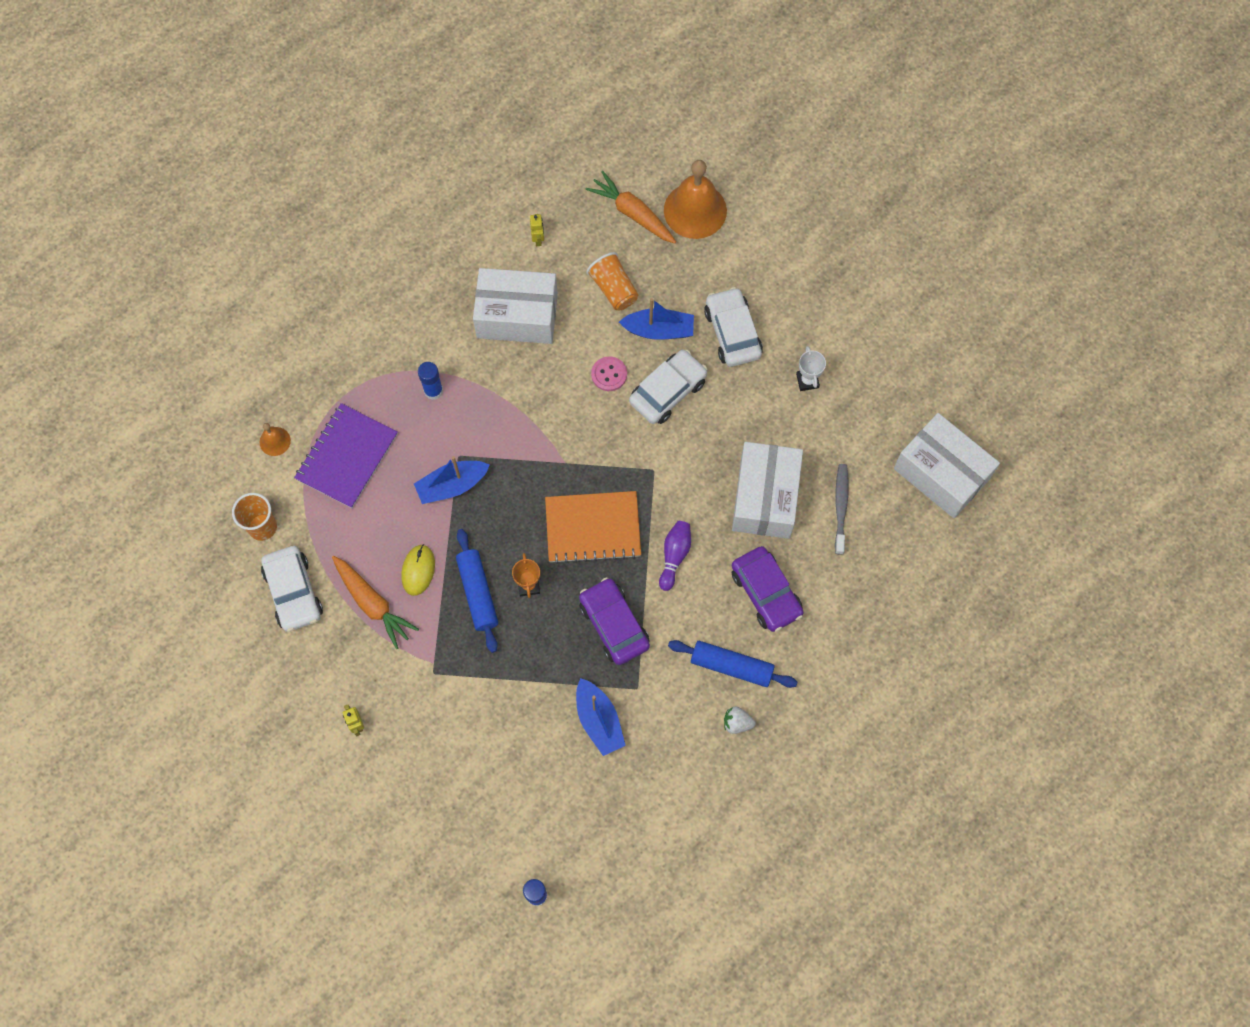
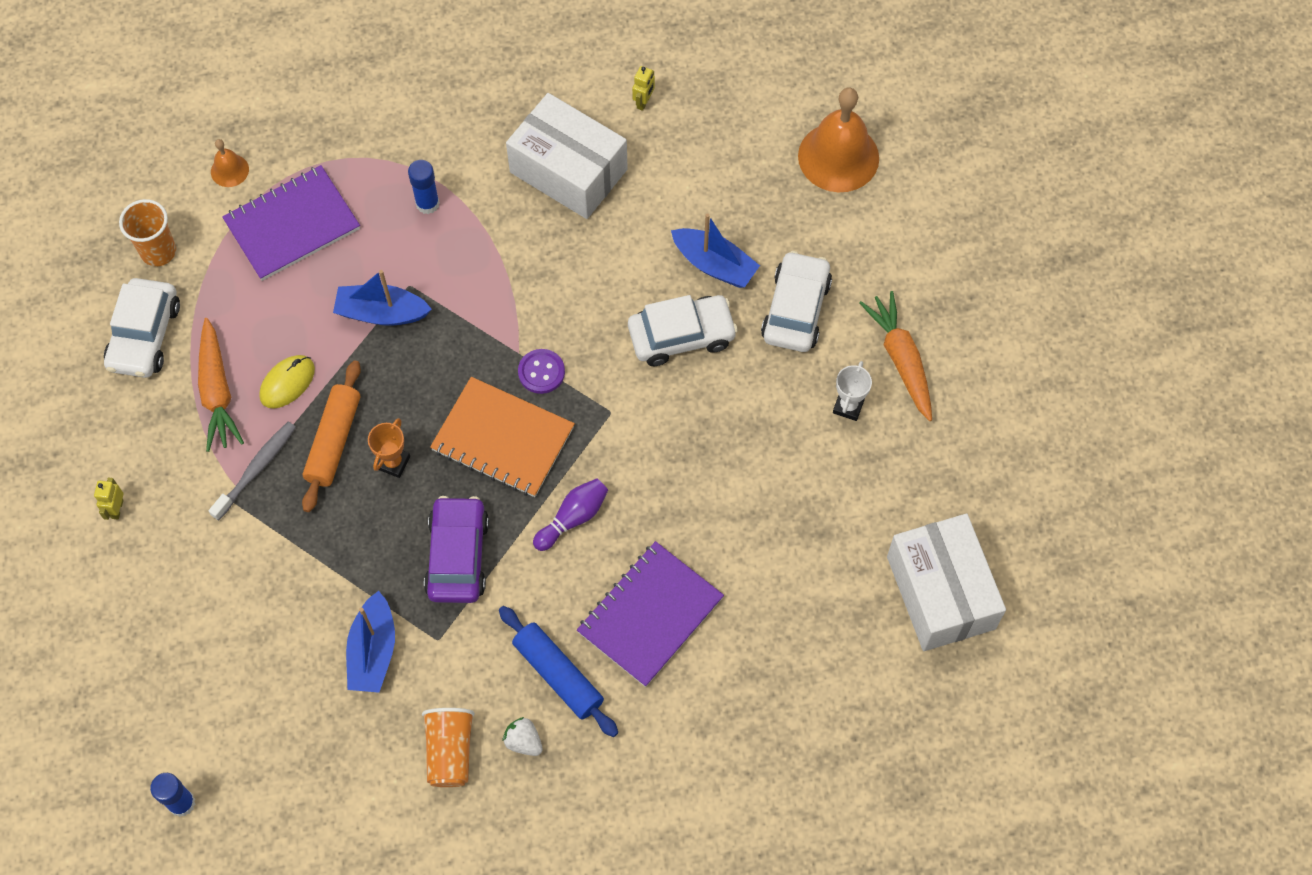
camera: 30 degrees right, 5 degrees down
(477, 593) = (334, 441): blue rolling pin -> orange rolling pin
(589, 468) = (541, 372): none -> purple button
(609, 374) = (628, 284): pink button -> none
(613, 289) = (692, 195): orange cup -> orange cup (450, 751)
(632, 213) = (765, 126): orange carrot -> orange carrot (900, 359)
(765, 498) = (717, 509): white box -> none
(766, 592) = (650, 615): purple car -> purple notebook
(841, 507) = (797, 566): grey toothbrush -> grey toothbrush (256, 469)

